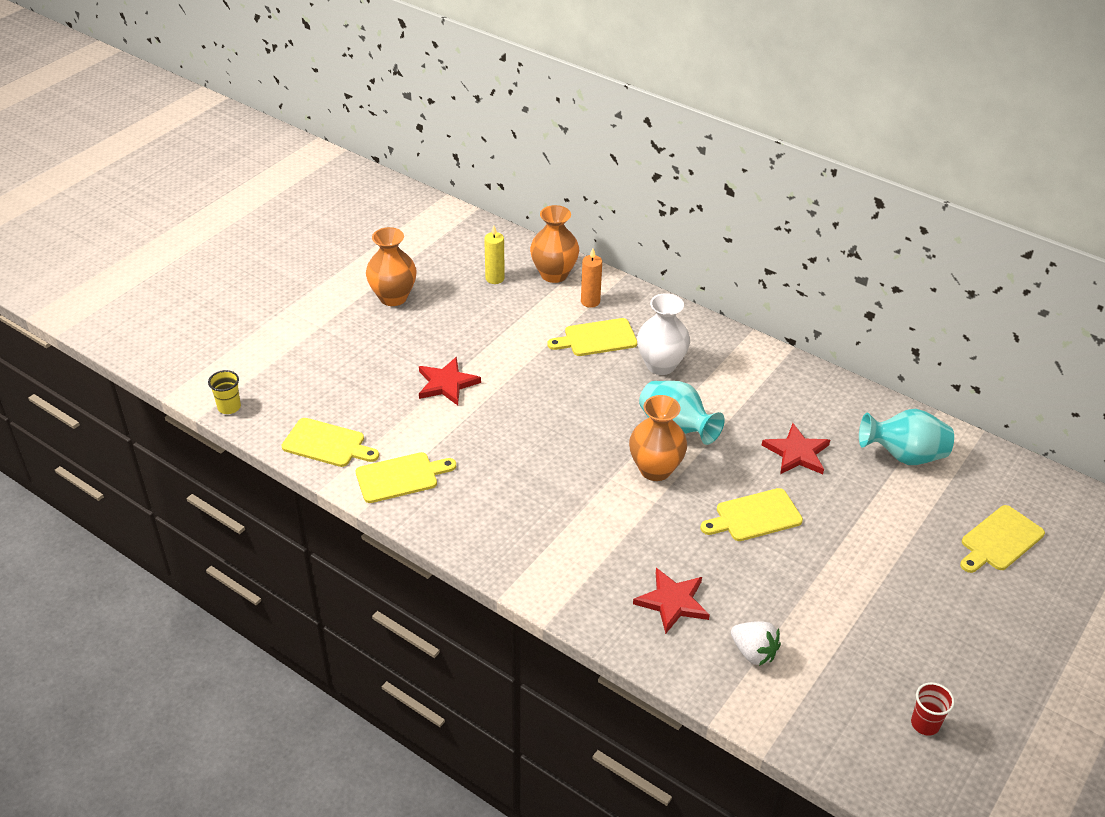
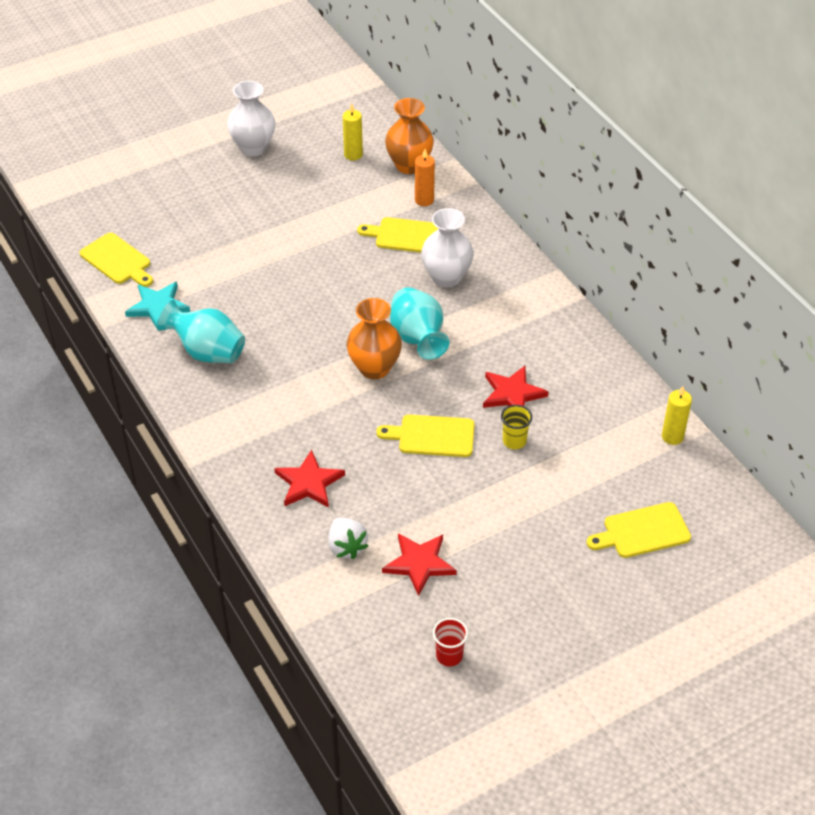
camera: 25 degrees right, 5 degrees up
(229, 407) = (60, 206): yellow cup -> yellow cup (514, 441)
(393, 297) = (253, 148): orange vase -> white vase
(400, 477) = (158, 307): yellow cutting board -> turquoise star
(446, 384) = (247, 238): red star -> red star (419, 563)
(903, 456) = (611, 428): turquoise vase -> turquoise vase (207, 352)
(959, 446) = (672, 436): none -> yellow candle

